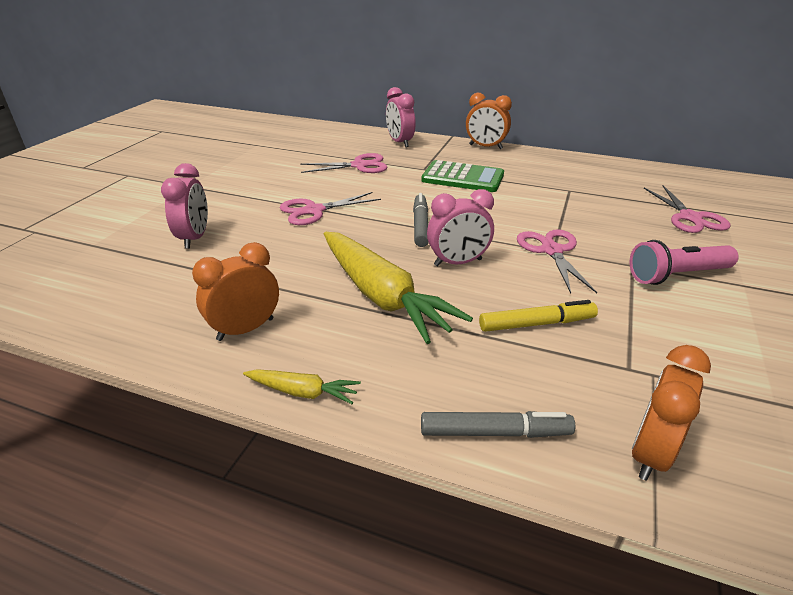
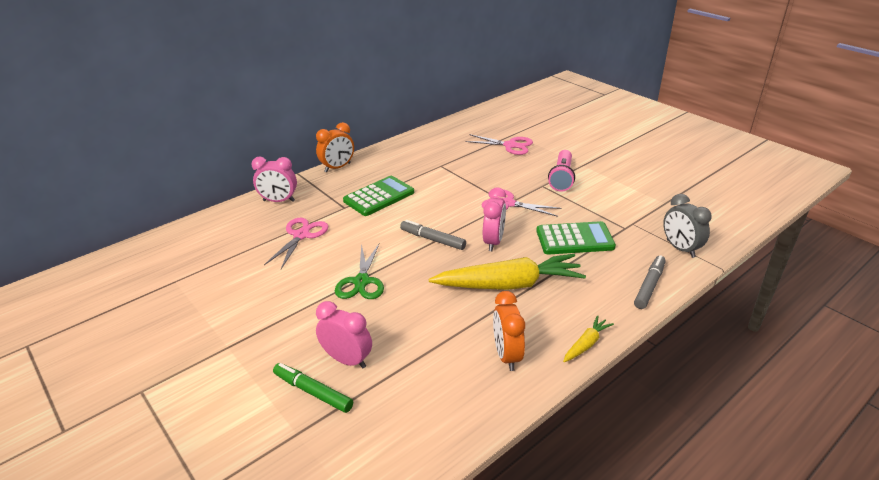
camera: 60 degrees left, 0 degrees up
(146, 236) = (313, 392): none -> green marker
(314, 211) = (361, 281): pink scissors -> green scissors
(537, 324) = (574, 239): yellow marker -> green calculator
(650, 453) = (680, 248): orange clock -> grey clock

